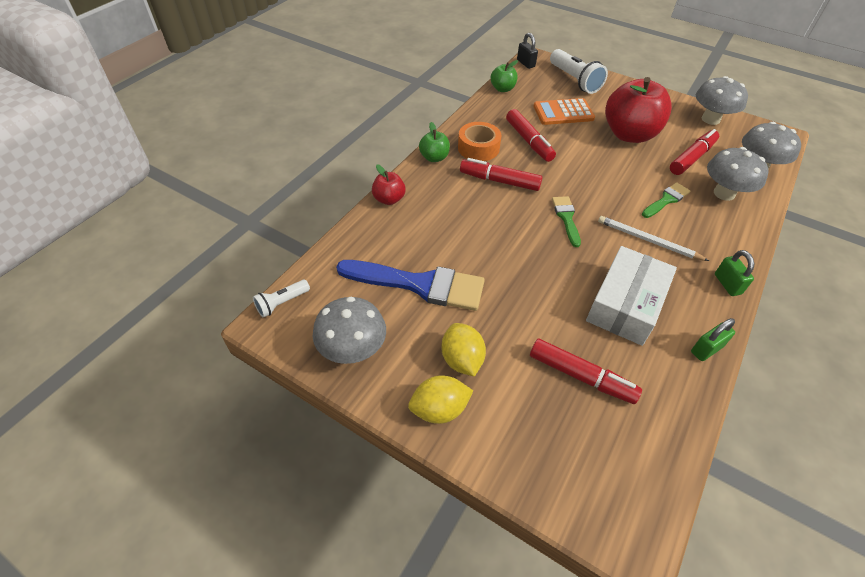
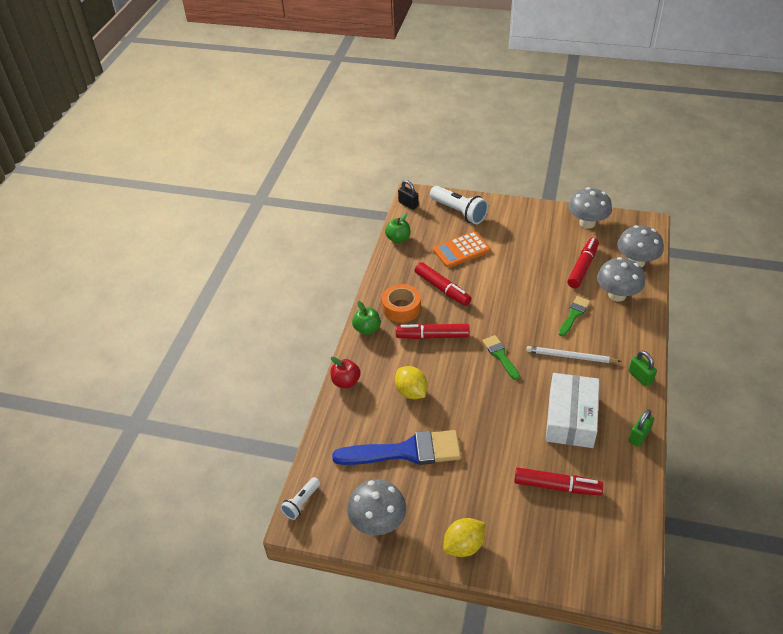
camera: 15 degrees left, 5 degrees down
(462, 360) = (465, 502): yellow lemon -> yellow lemon (411, 392)
(629, 134) = (524, 258): red apple -> none

